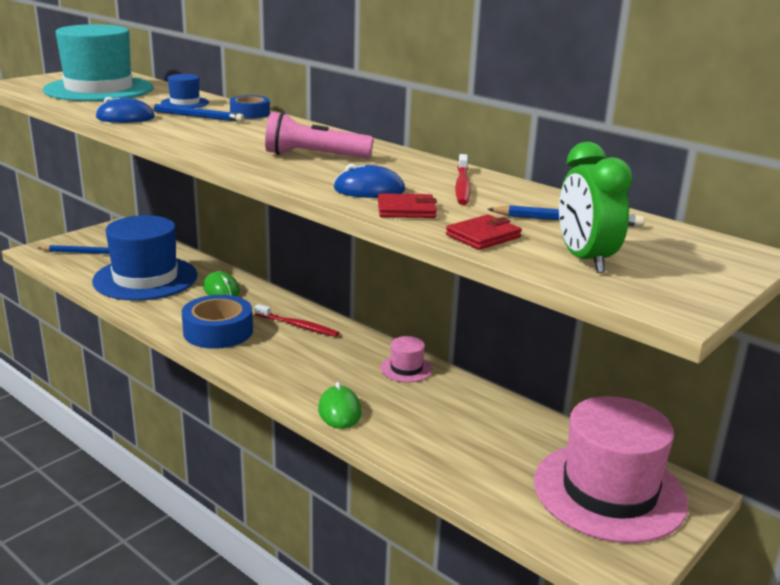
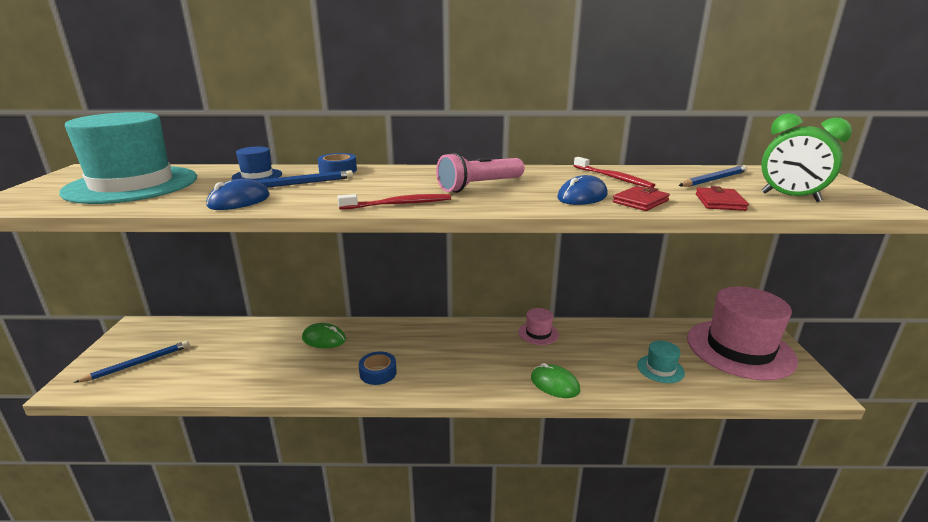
camera: 40 degrees left, 0 degrees up
(145, 278) = (241, 360): blue hat -> none
(218, 331) = (378, 373): blue tape -> blue tape, size x0.57
(298, 326) = (427, 339): red toothbrush -> red toothbrush (399, 204)
(469, 455) = (660, 369): none -> turquoise hat

